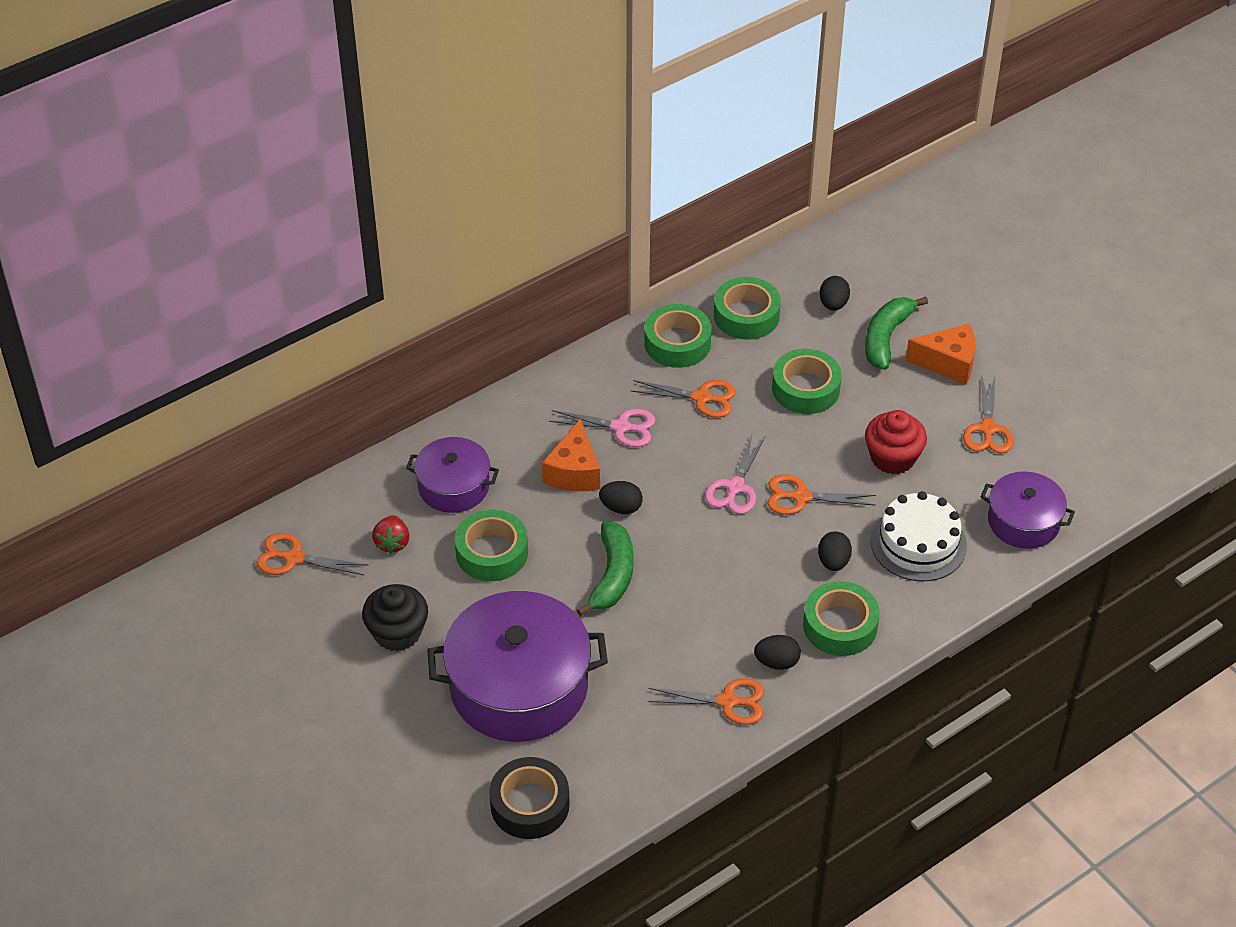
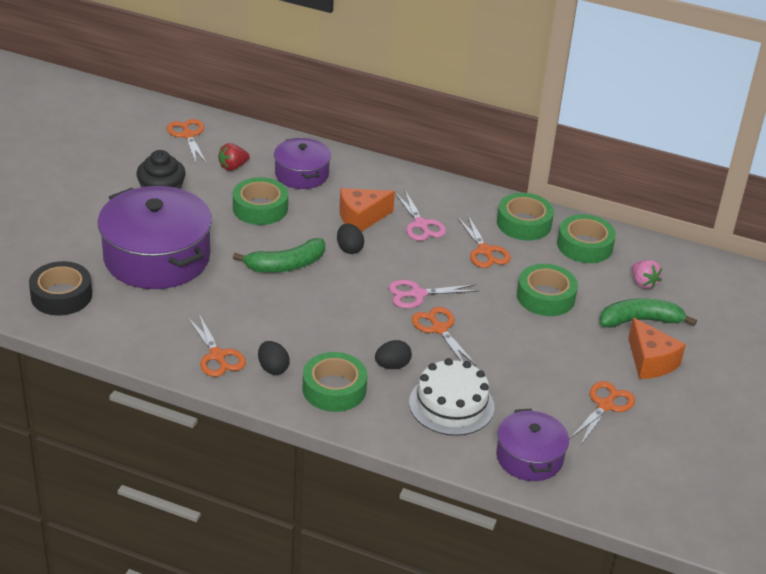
camera: 55 degrees right, 10 degrees down
(833, 304) = (643, 283): black egg -> pink strawberry
(892, 458) = (523, 363): red cupcake -> none
(987, 429) = (605, 405): orange scissors -> orange scissors turned 150 degrees clockwise

